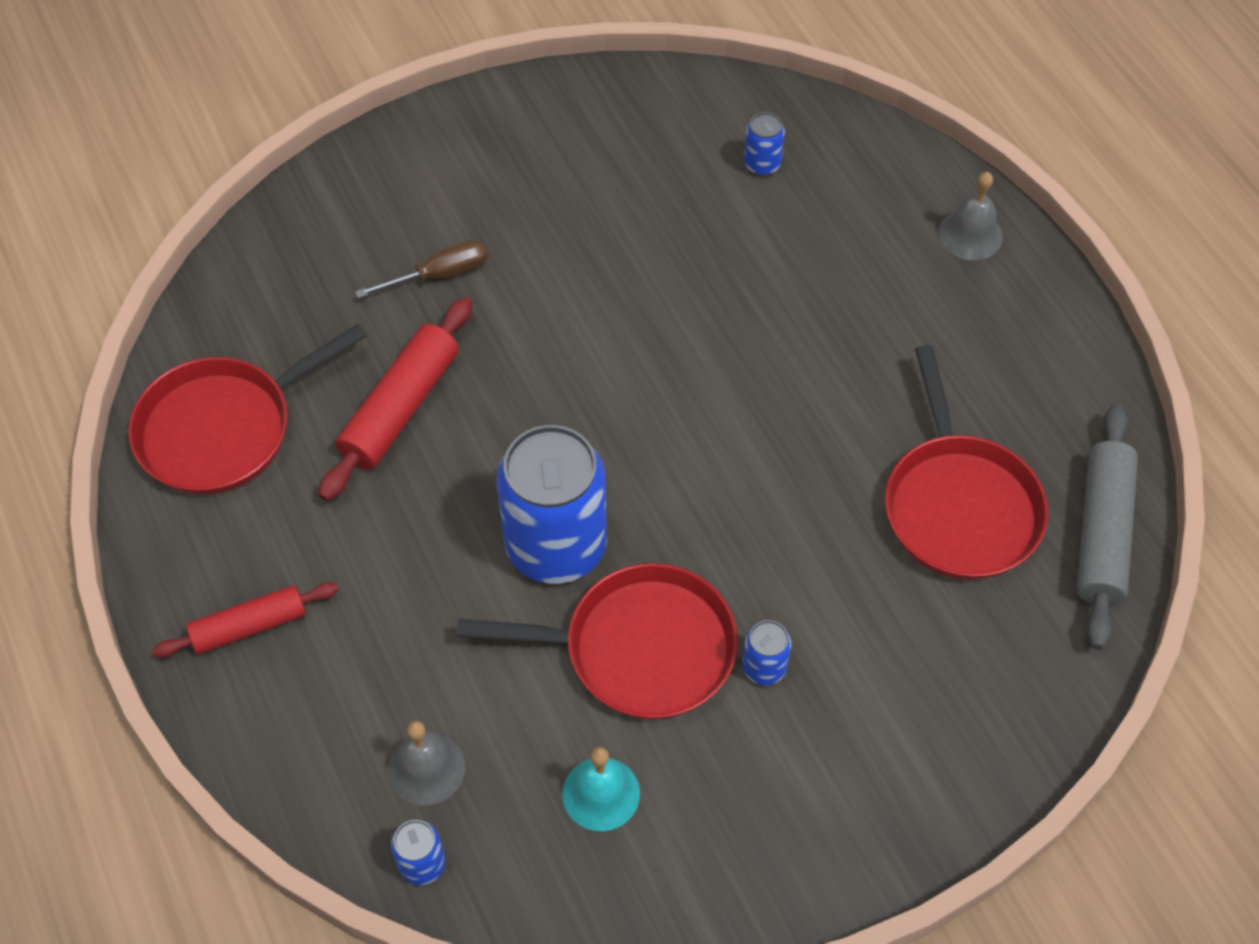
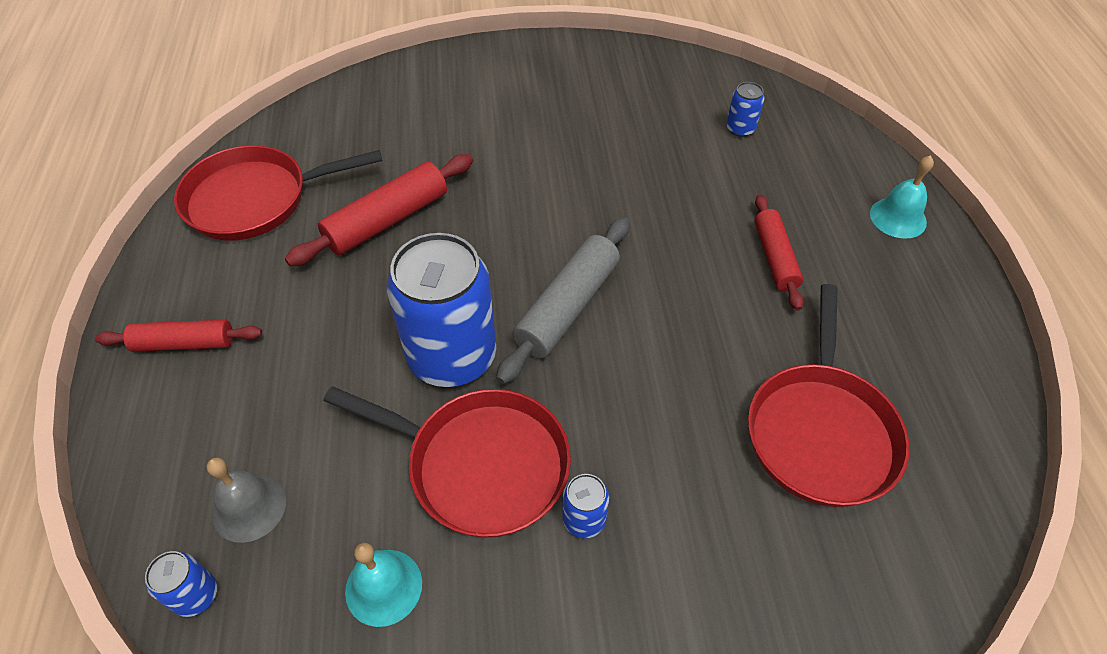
camera: 20 degrees right, 5 degrees down
(439, 275) = (464, 141): brown screwdriver -> none
(854, 324) = (774, 257): none -> red rolling pin
(970, 234) = (898, 218): grey bell -> turquoise bell
(1101, 533) = (956, 500): grey rolling pin -> grey rolling pin (567, 307)

